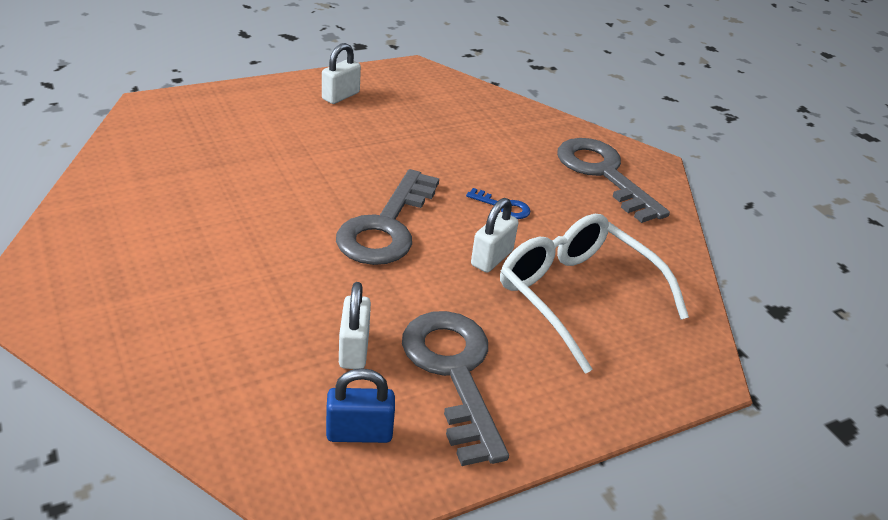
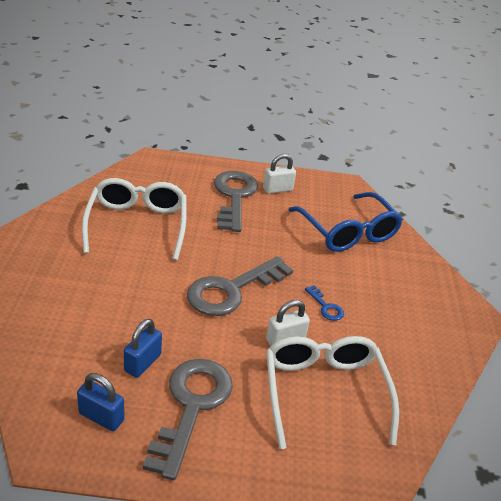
camera: 30 degrees right, 0 degrees up
(201, 191) = (137, 225): none -> white glasses
(354, 349) = (143, 363): white padlock -> blue padlock
(458, 119) = (348, 232): none -> blue glasses
(603, 174) = (427, 311): grey key -> grey key (234, 197)

